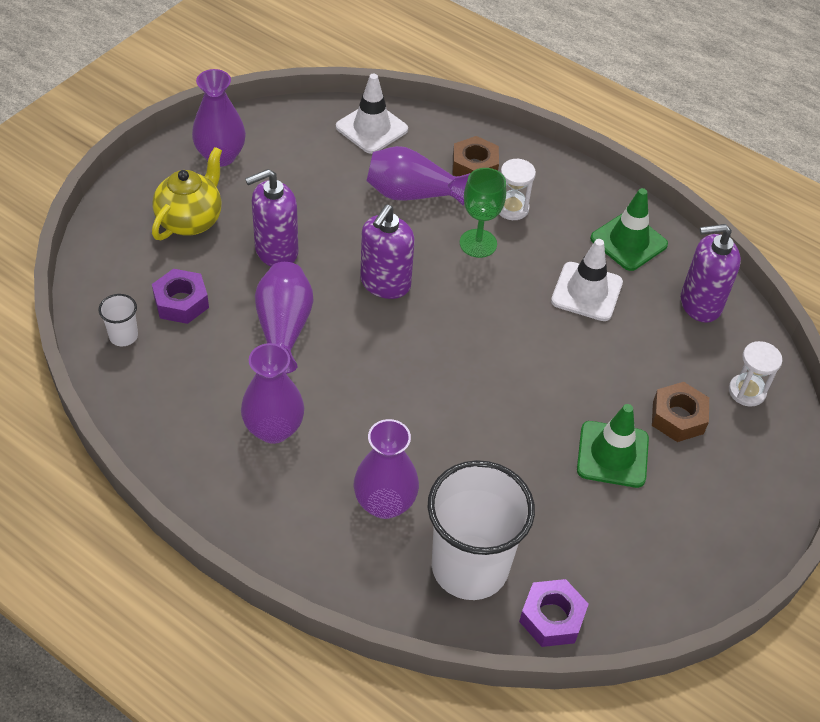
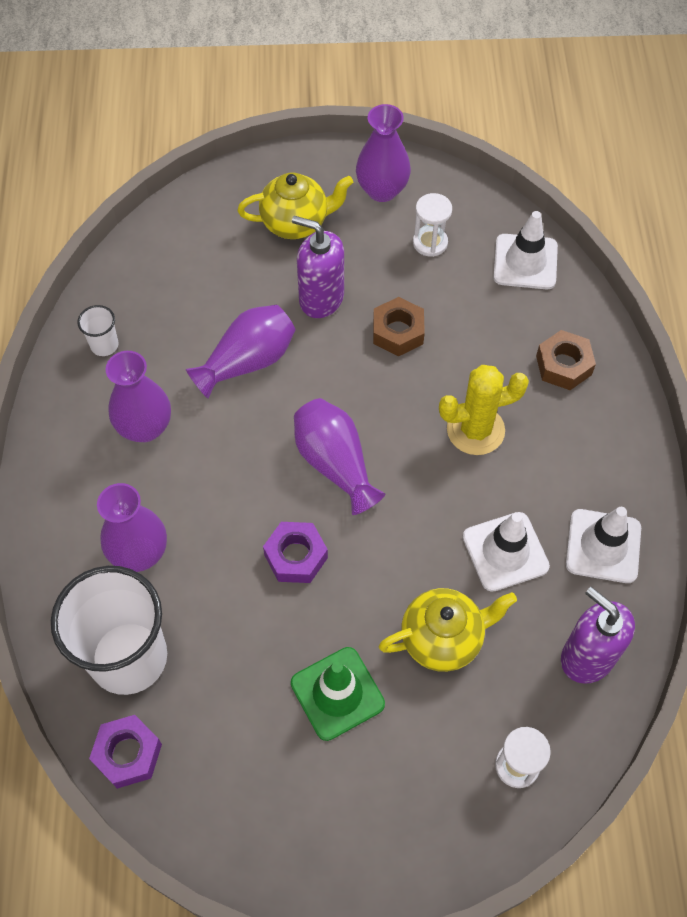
camera: 55 degrees right, 10 degrees up
(123, 336) = (145, 270): white cup -> white cup (104, 345)
(181, 302) = (210, 279): purple nut -> purple nut (296, 556)
(385, 283) = (361, 395): purple soap dispenser -> none
(412, 194) = (481, 343): purple vase -> purple vase (335, 463)
(478, 243) = (475, 430): green goblet -> yellow cactus
(512, 208) = (544, 427): white hourglass -> white hourglass (430, 243)
(622, 368) = (443, 639): none -> yellow teapot
(628, 242) = (603, 546): green traffic cone -> white traffic cone
(678, 417) = (429, 722): brown nut -> brown nut (398, 332)

